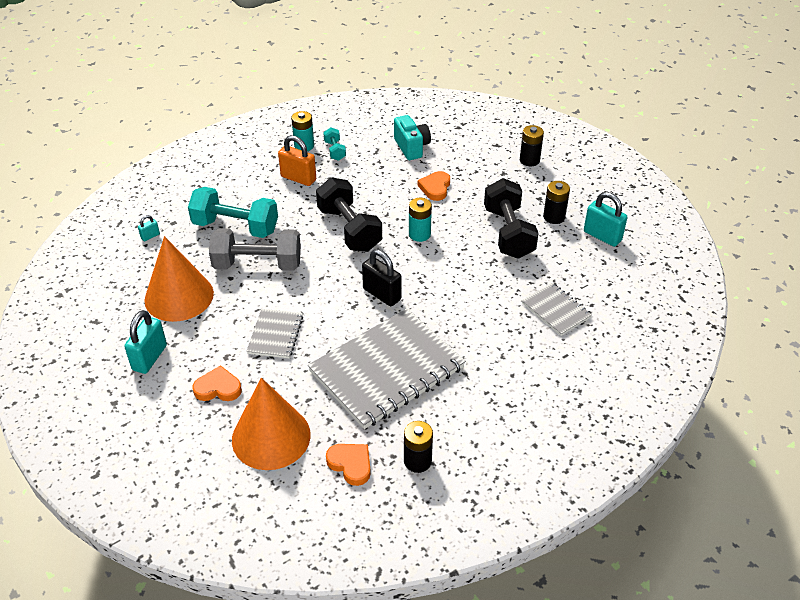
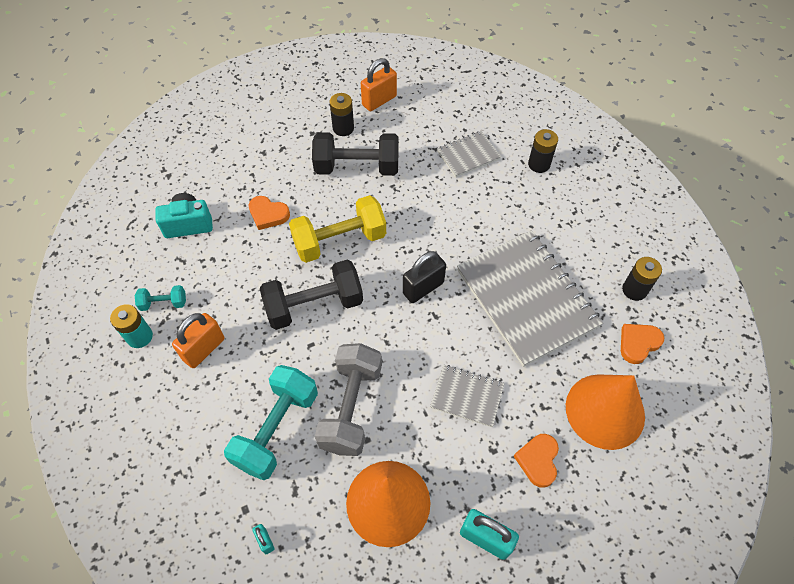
camera: 80 degrees left, 15 degrees up
(419, 234) = (339, 241): turquoise battery -> yellow dumbbell
(529, 160) = (250, 127): black battery -> black battery (539, 164)
(602, 236) = (379, 101): turquoise padlock -> orange padlock

